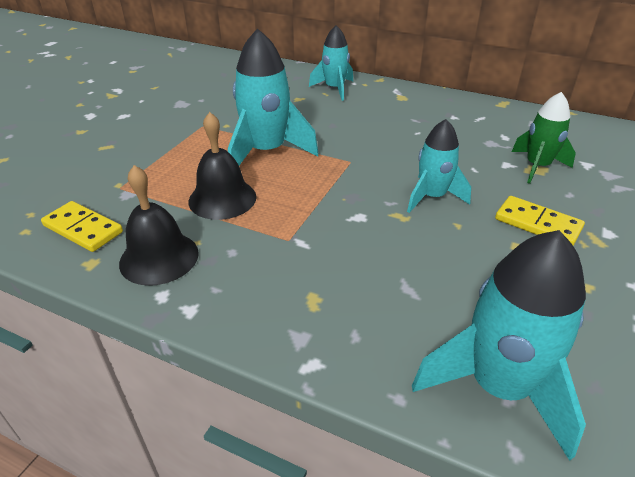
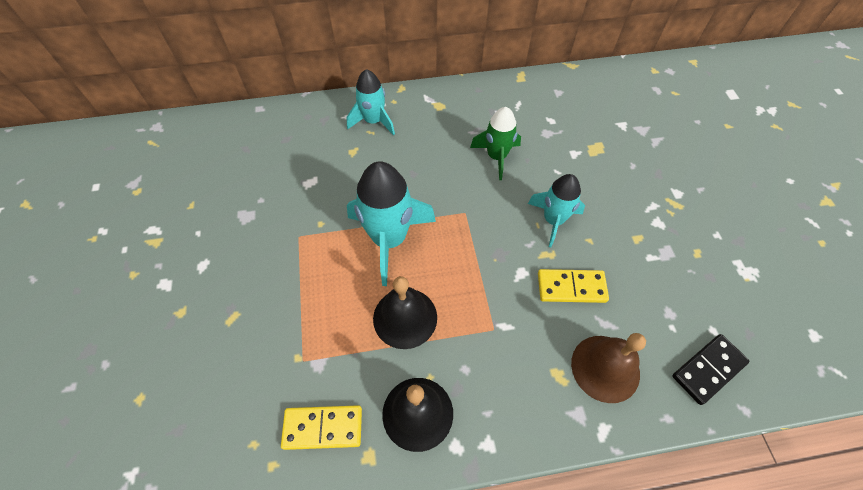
camera: 35 degrees left, 20 degrees up
(369, 319) = (605, 368): none -> brown bell
(498, 386) = (708, 369): turquoise rocket -> black domino
(537, 167) = (595, 145): green rocket -> green rocket (496, 157)
(537, 224) = (635, 209): yellow domino -> yellow domino (571, 287)

